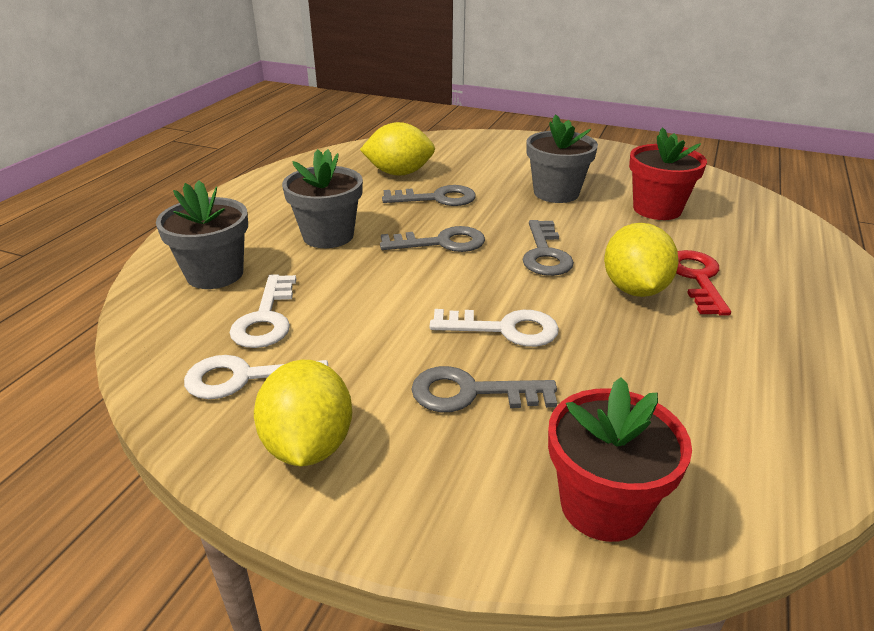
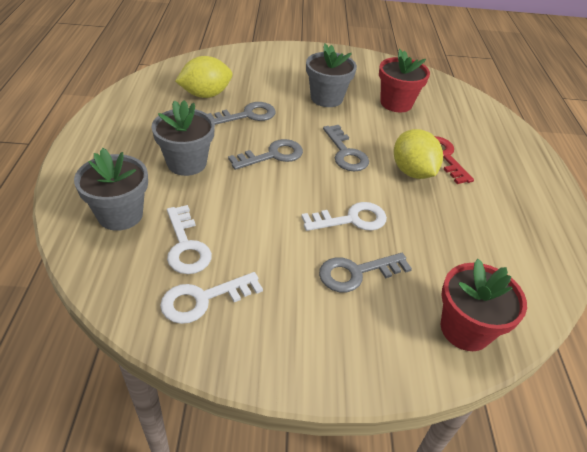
camera: 25 degrees left, 10 degrees up
(308, 445) = (279, 338): yellow lemon -> none

